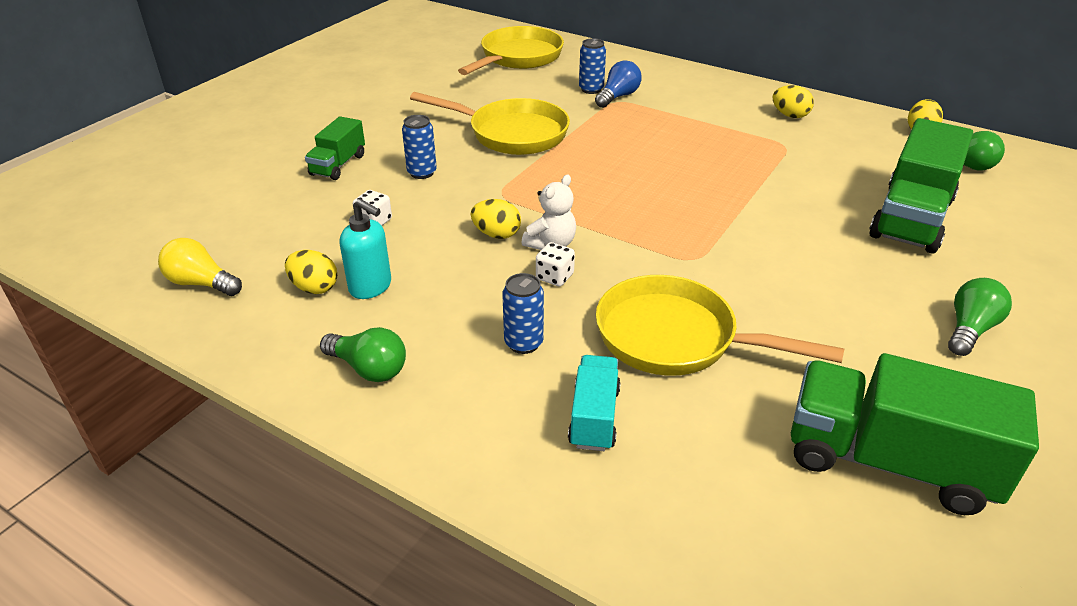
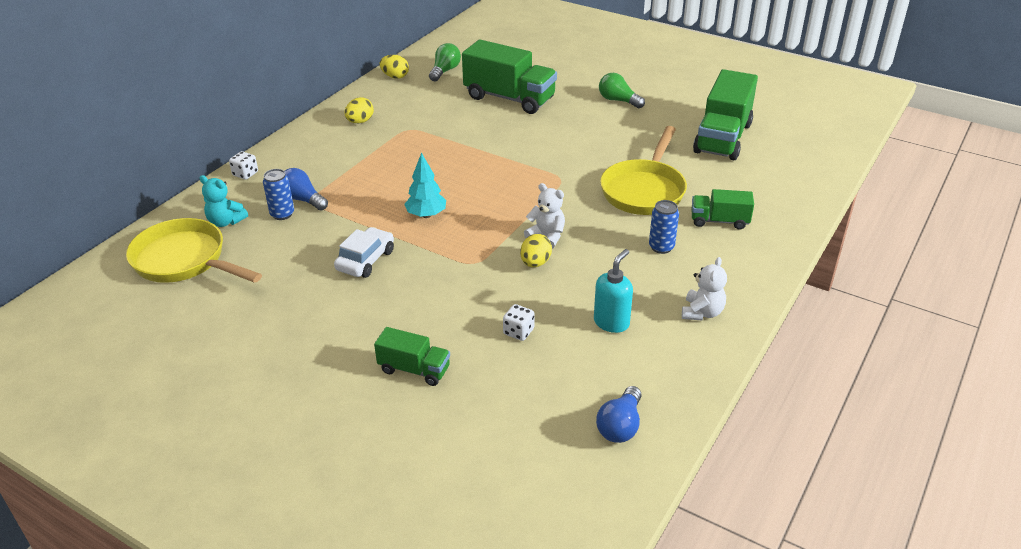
camera: 90 degrees left, 0 degrees up
(201, 283) = (620, 426): yellow light bulb -> blue light bulb
(314, 288) = (617, 354): yellow egg -> none
(368, 368) = (702, 312): green light bulb -> white teddy bear
(422, 173) = (435, 311): blue can -> none
(511, 133) = (365, 260): yellow pan -> white car
(554, 277) = (587, 235): white dice -> white dice (245, 174)
(577, 67) = (226, 222): none -> turquoise teddy bear
(594, 163) = (426, 215): none -> turquoise tree
(594, 417) = (719, 221): turquoise truck -> green truck

